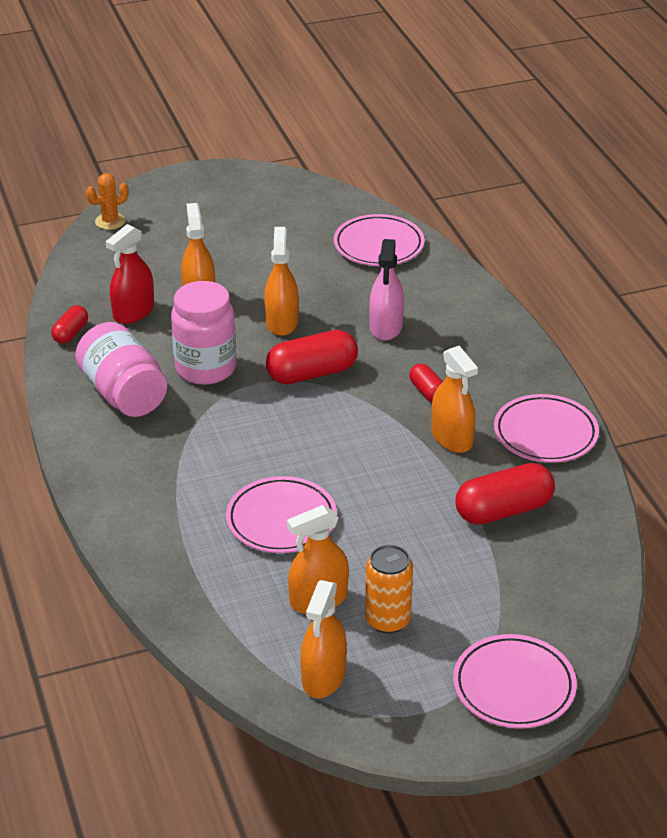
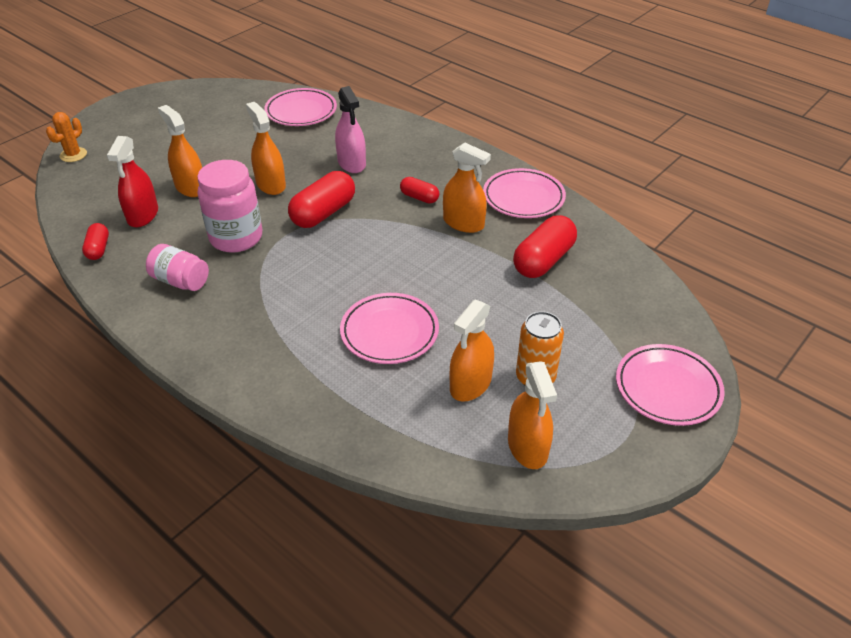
camera: 30 degrees left, 5 degrees up
(123, 394) = (180, 281): pink jar -> pink jar, size x0.64

